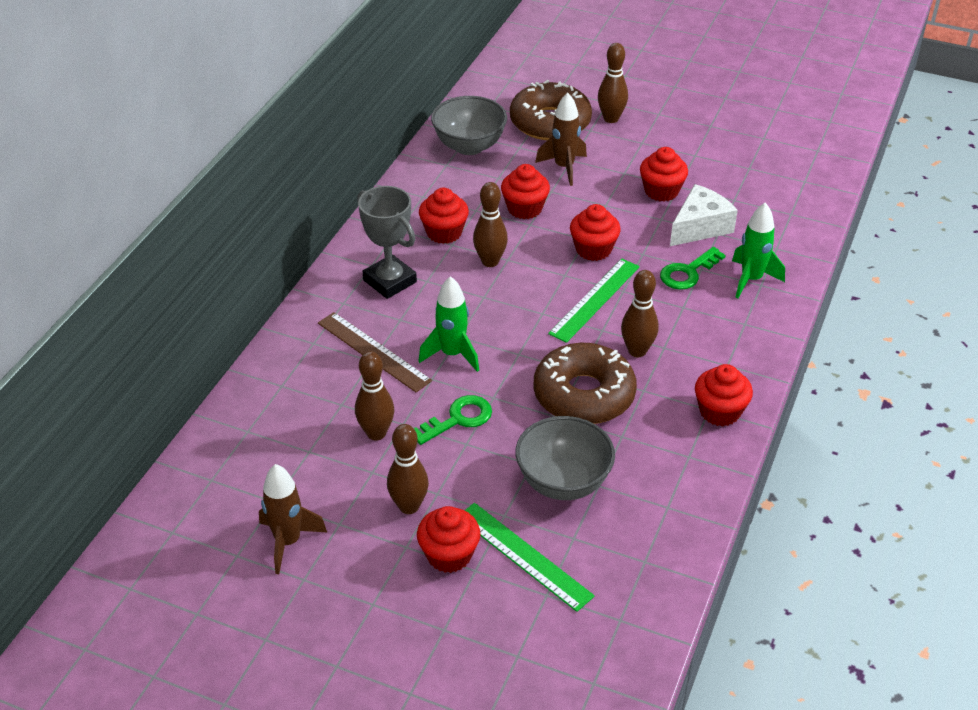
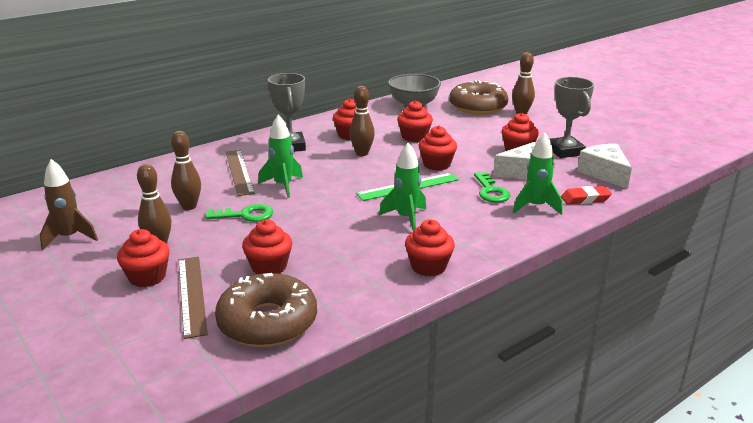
camera: 30 degrees right, 15 degrees down
(523, 556) = (192, 295): green ruler -> brown ruler
(563, 482) = (269, 267): grey bowl -> red cupcake
(564, 167) = (463, 126): brown rocket -> none
(584, 395) = (341, 228): brown donut -> brown donut (267, 322)
(637, 351) = (406, 218): brown bowling pin -> green rocket
(688, 272) = (491, 191): green key -> green key turned 90 degrees counterclockwise
(712, 174) = (565, 151): none -> grey trophy
(779, 198) = (604, 173): none -> white cheese
(789, 248) = (585, 199): none -> red eraser

